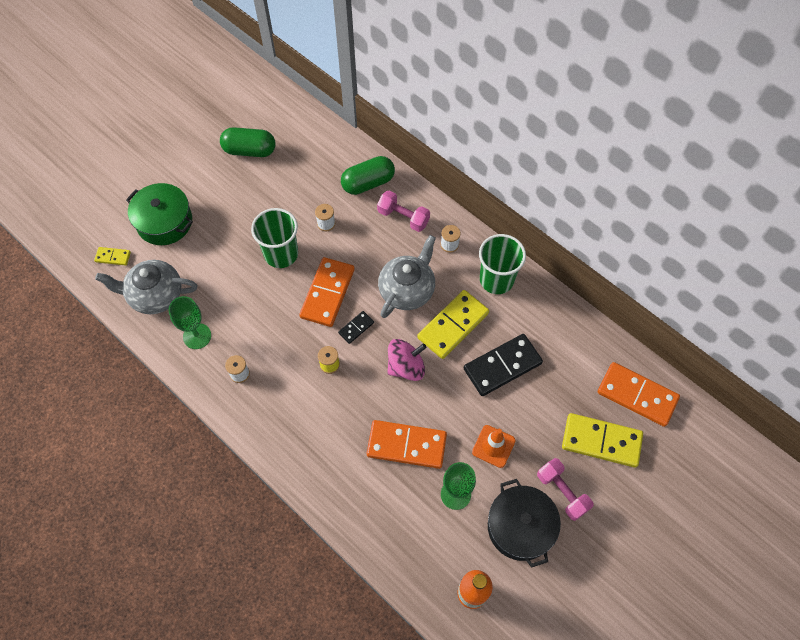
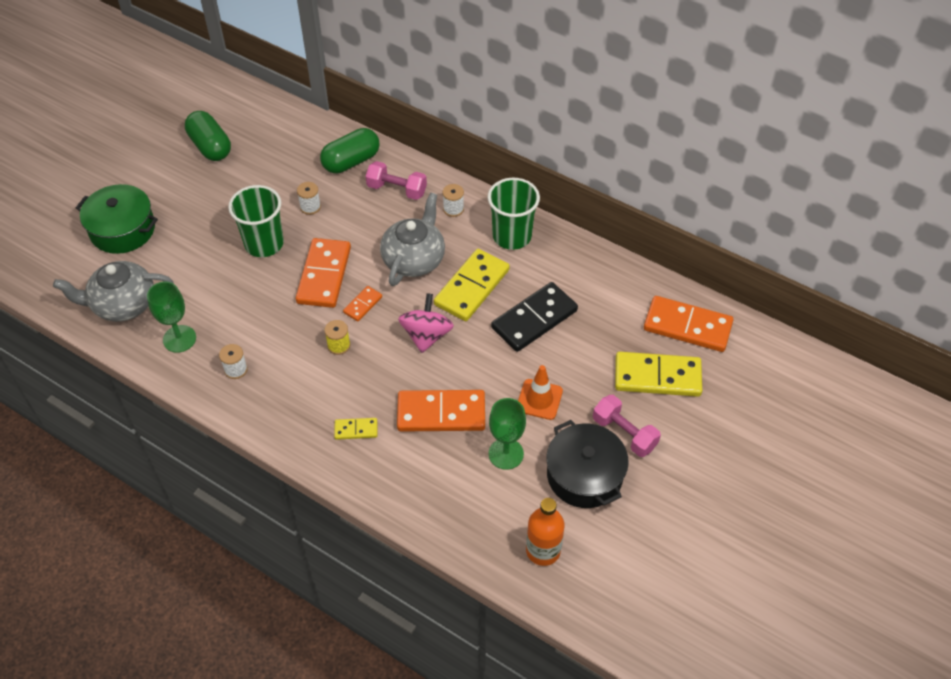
camera: 10 degrees left, 10 degrees down
(113, 257) = (67, 272): yellow domino -> yellow domino (356, 429)
(249, 150) = (210, 146): green capsule -> green capsule turned 60 degrees clockwise
(356, 328) = (363, 305): black domino -> orange domino
(406, 367) = (426, 335): pink spinning top -> pink spinning top turned 45 degrees counterclockwise

